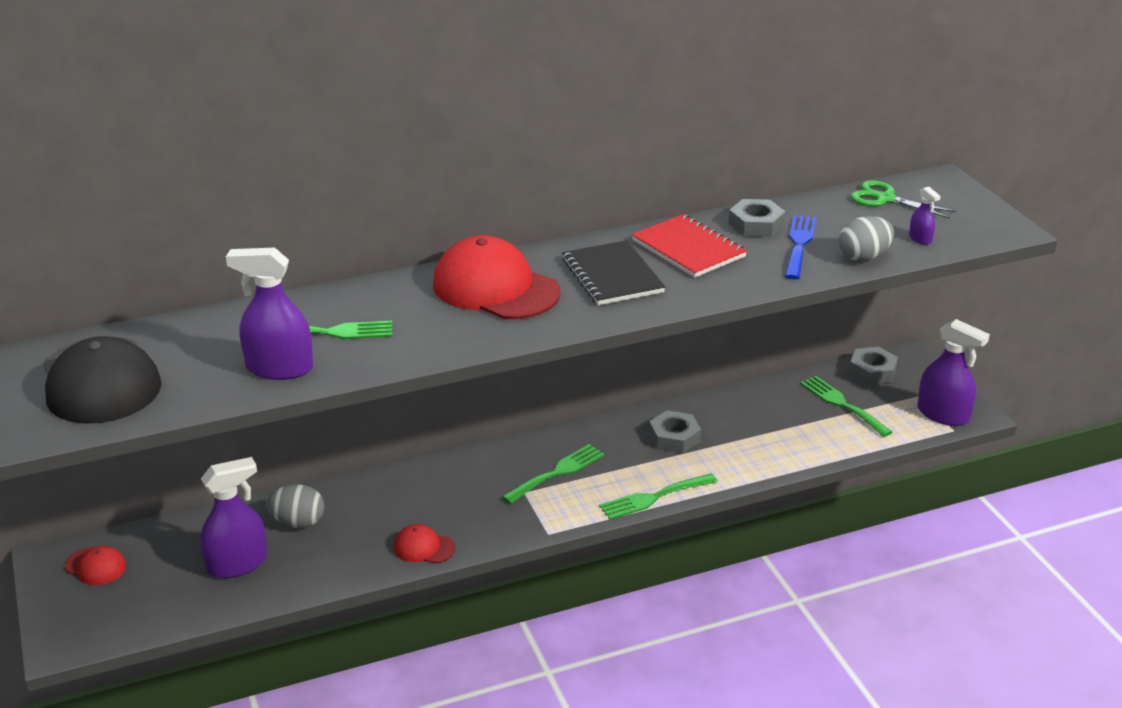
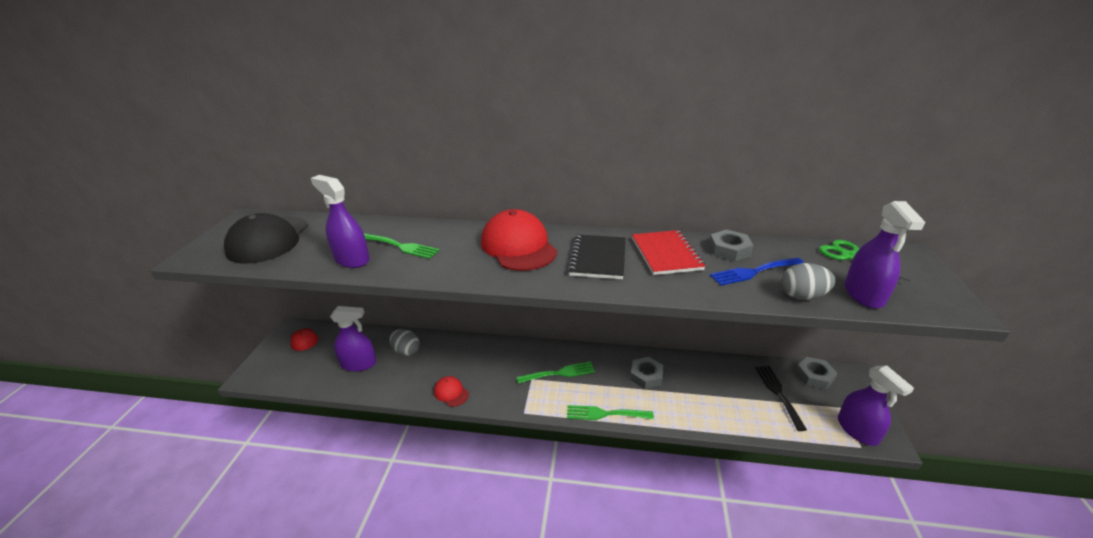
camera: 30 degrees right, 0 degrees up
(799, 244) = (753, 272): blue fork -> blue fork turned 150 degrees counterclockwise
(842, 404) = (778, 393): green fork -> black fork
(920, 239) = (864, 294): purple spray bottle -> purple spray bottle, size x2.10

